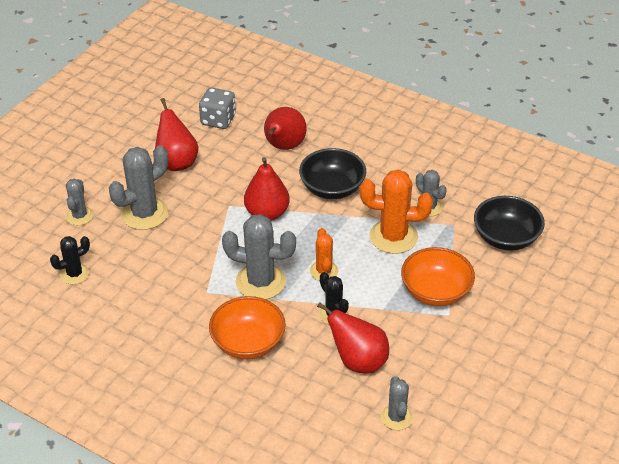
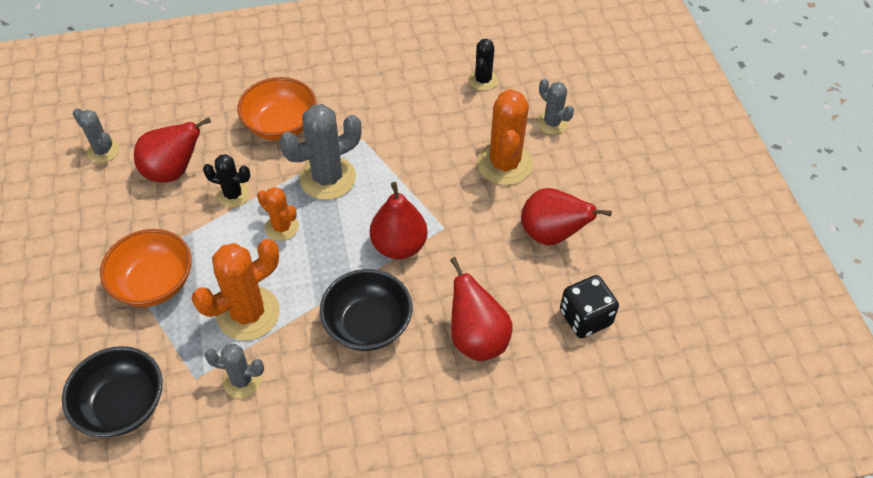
camera: 135 degrees right, 10 degrees up
(144, 213) = (504, 164): grey cactus -> orange cactus
(218, 120) = (585, 317): grey dice -> black dice

